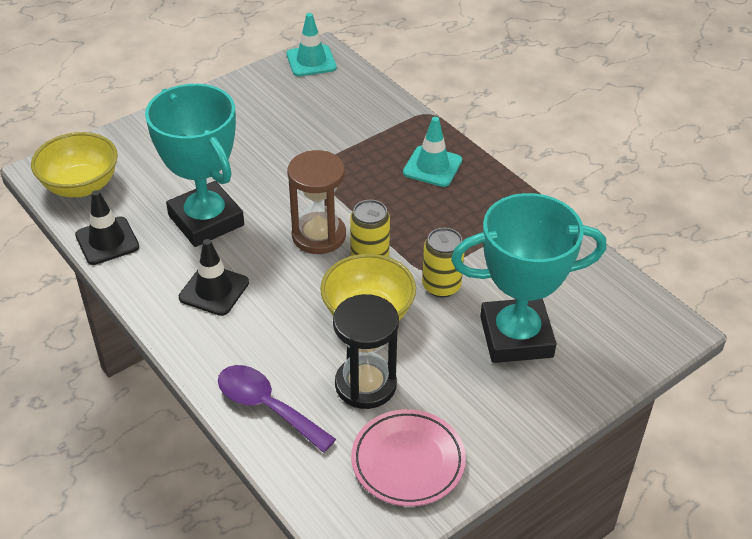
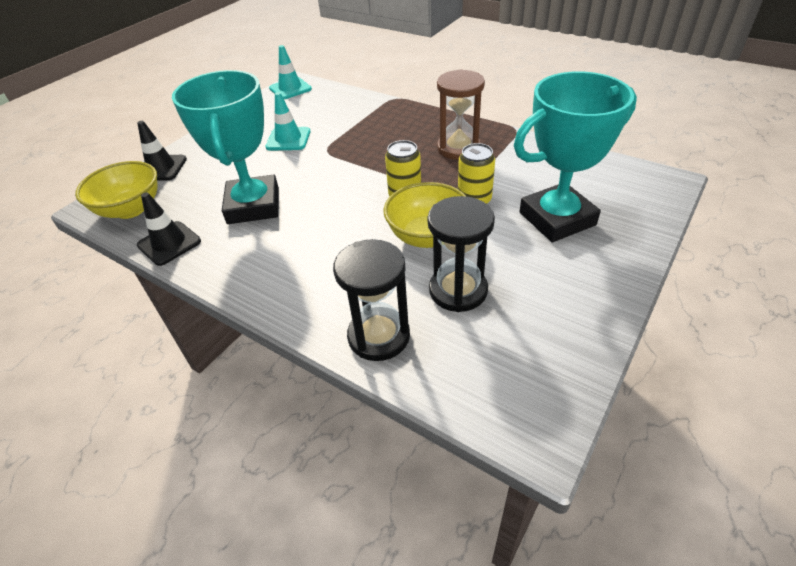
camera: 15 degrees left, 0 degrees up
(206, 220) = (253, 206): turquoise trophy -> turquoise trophy turned 45 degrees clockwise
(214, 290) = (283, 255): black traffic cone -> black traffic cone (161, 168)
(266, 406) = (379, 336): purple spoon -> black hourglass
(319, 235) = (354, 192): brown hourglass -> brown hourglass (458, 148)
(408, 461) = (535, 343): pink plate -> none
(432, 166) = (417, 127): turquoise traffic cone -> turquoise traffic cone (288, 139)

